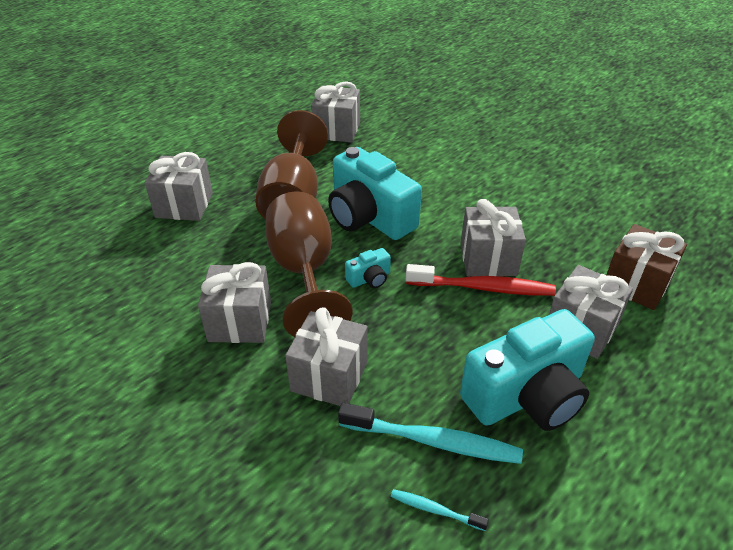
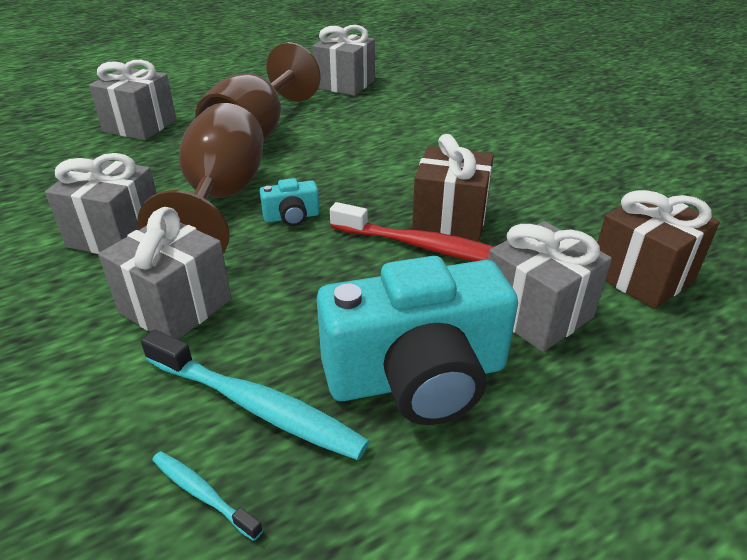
camera: 15 degrees right, 5 degrees down
(369, 217) = (330, 160): turquoise camera -> none
(488, 259) = (450, 219): grey gift -> brown gift

